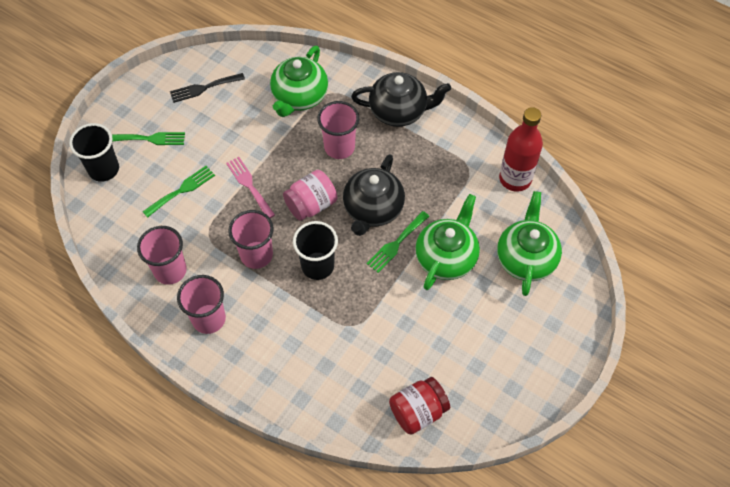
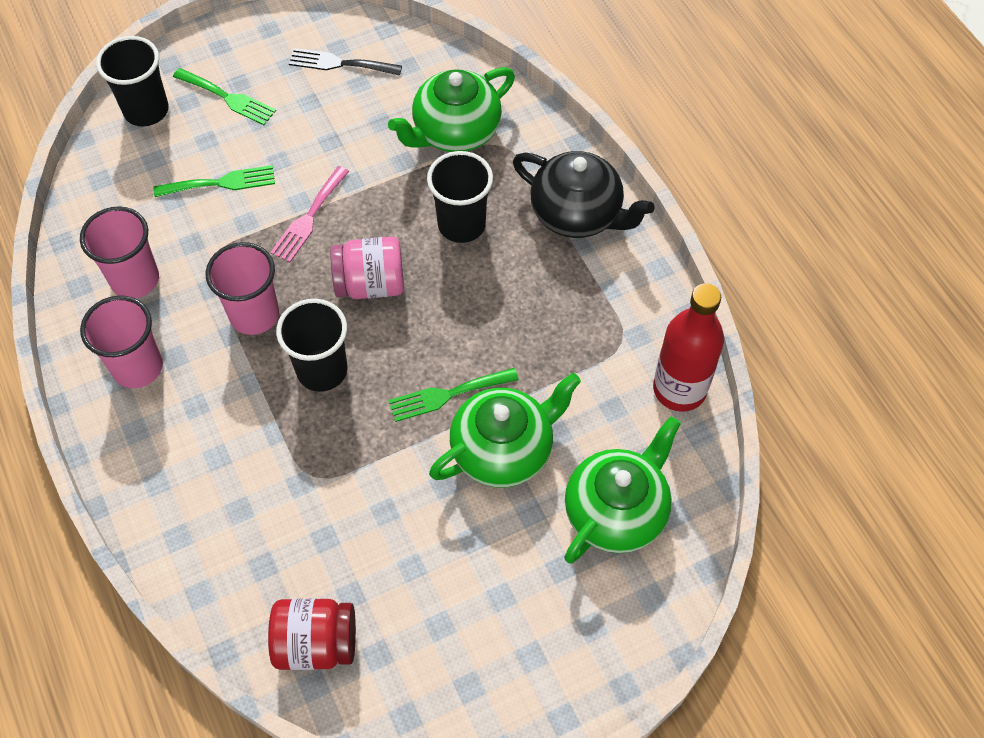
camera: 30 degrees right, 0 degrees up
(249, 185) = (309, 218): pink fork -> pink fork turned 150 degrees counterclockwise
(339, 147) = (461, 225): pink cup -> black cup
(373, 209) = (448, 331): black teapot -> none

